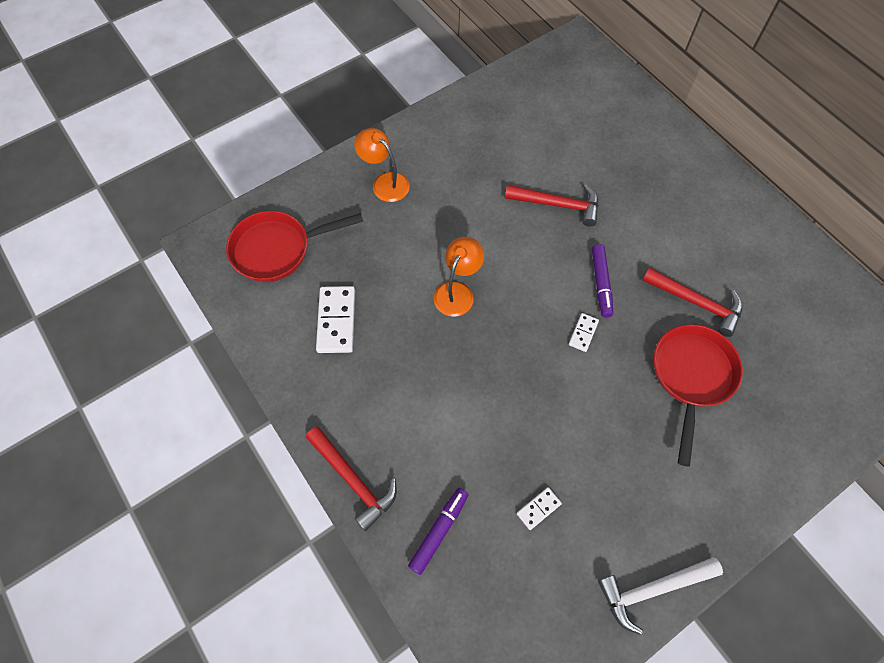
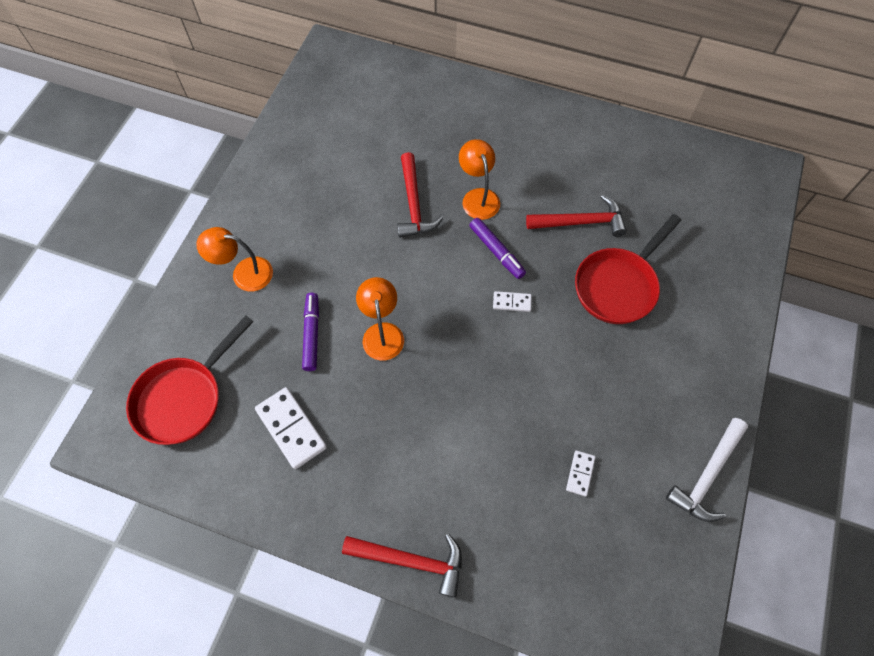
camera: 35 degrees left, 0 degrees up
(439, 531) = (515, 551): purple marker -> purple marker (312, 334)
(558, 204) = (414, 204): red hammer -> red hammer turned 105 degrees clockwise
(583, 333) = (512, 302): white domino -> white domino turned 75 degrees counterclockwise
(618, 229) = (478, 197): none -> orange lamp
(691, 377) = (618, 285): red pan -> red pan turned 120 degrees counterclockwise

